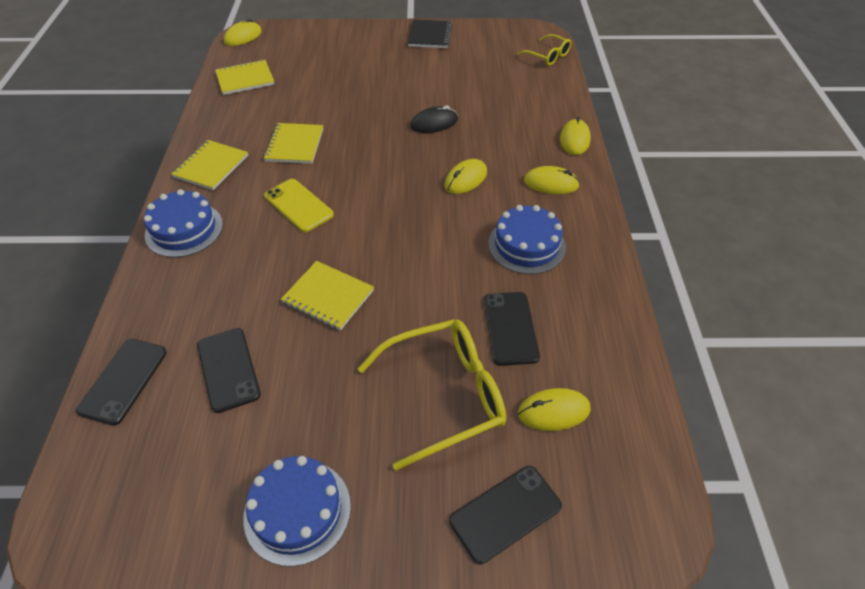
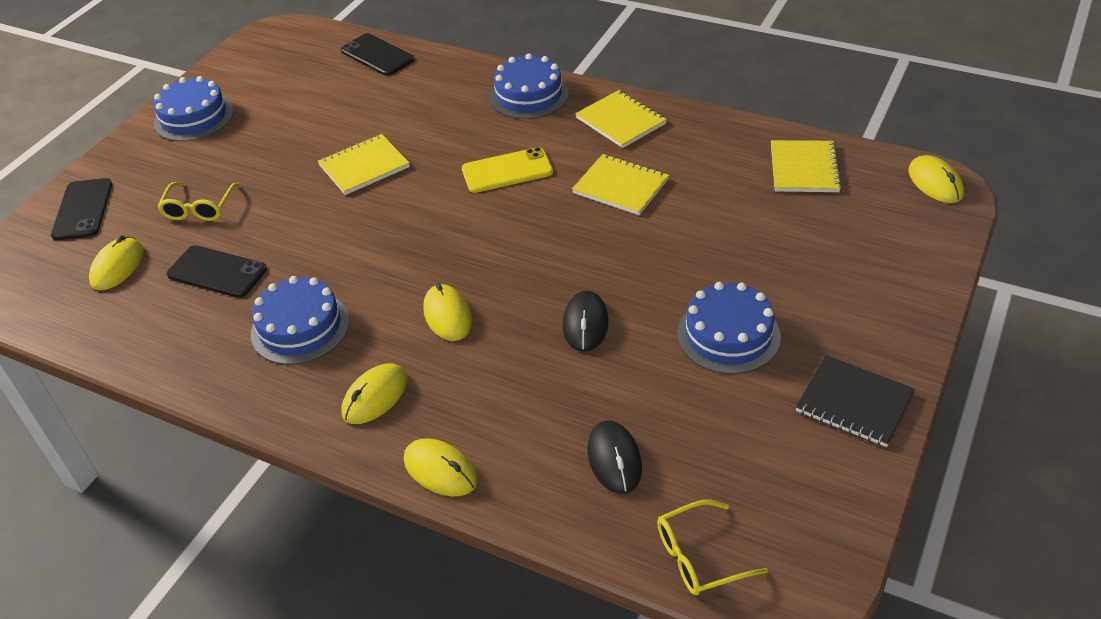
camera: 120 degrees right, 5 degrees down
(228, 369) = (339, 102): black phone -> none
(409, 76) = (728, 335): none -> blue cake
(444, 395) = (199, 208): yellow glasses -> yellow glasses, size x0.56
(518, 89) = (614, 459): none -> black mouse

